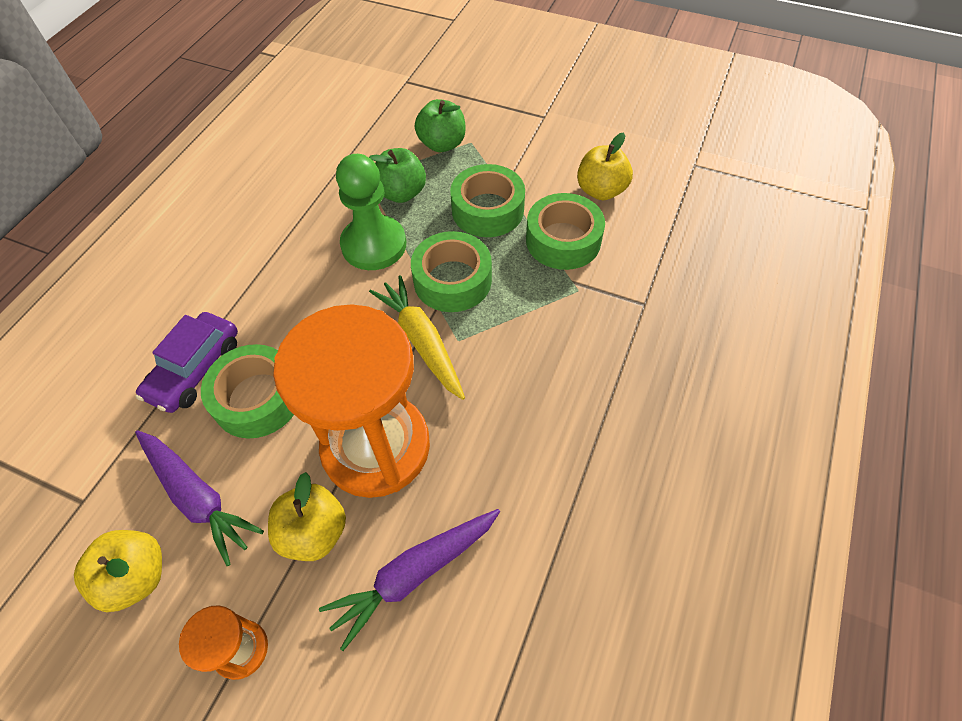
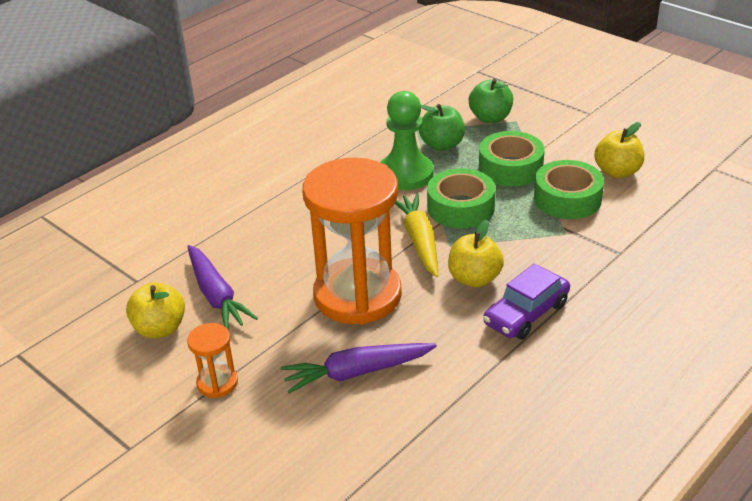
camera: 20 degrees right, 20 degrees down
(195, 369) = (240, 224): purple car -> purple car (526, 313)
(257, 398) = (279, 249): green tape -> none
(314, 532) = (292, 333): yellow apple -> yellow apple (474, 279)

